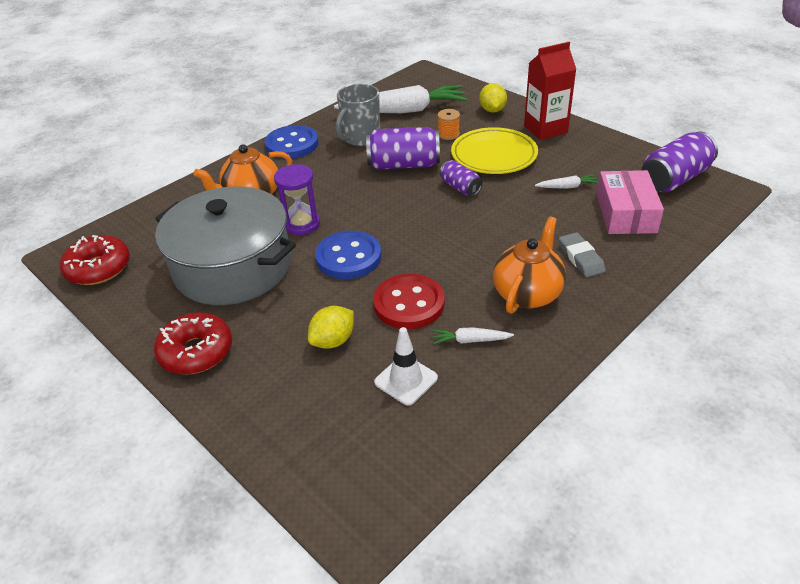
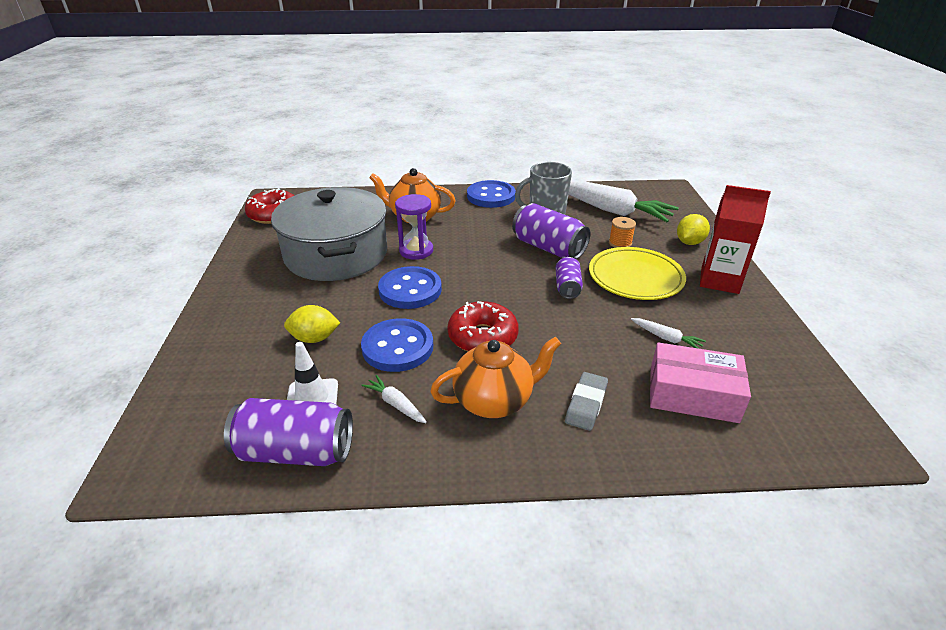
camera: 40 degrees right, 5 degrees down
(196, 352) = (240, 292): red donut -> red donut (482, 337)
(409, 304) = (397, 347): red button -> blue button
(625, 213) = (693, 394): pink box -> pink box turned 60 degrees clockwise
(674, 179) = (801, 395): purple can -> purple can (296, 452)

